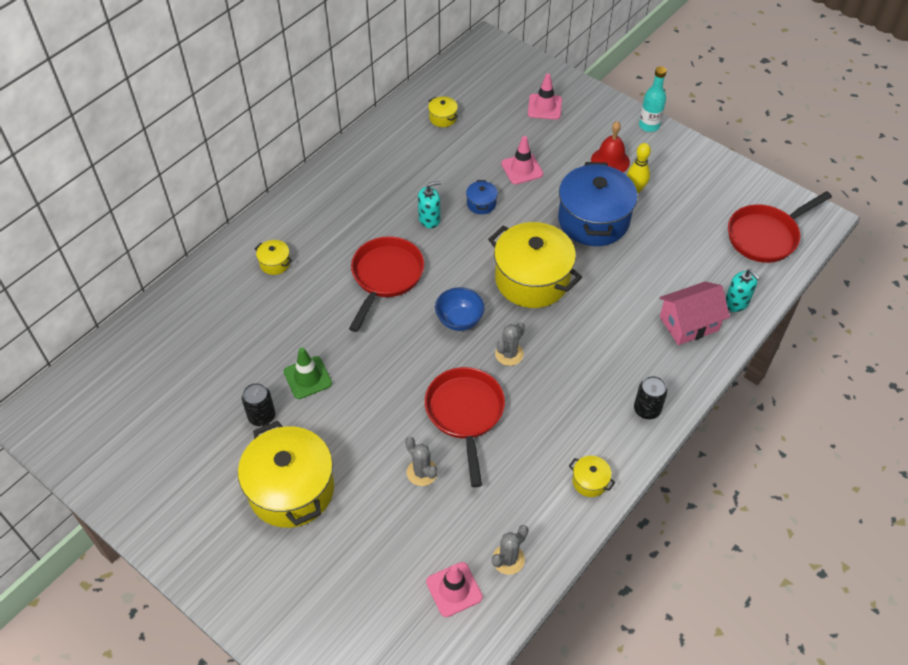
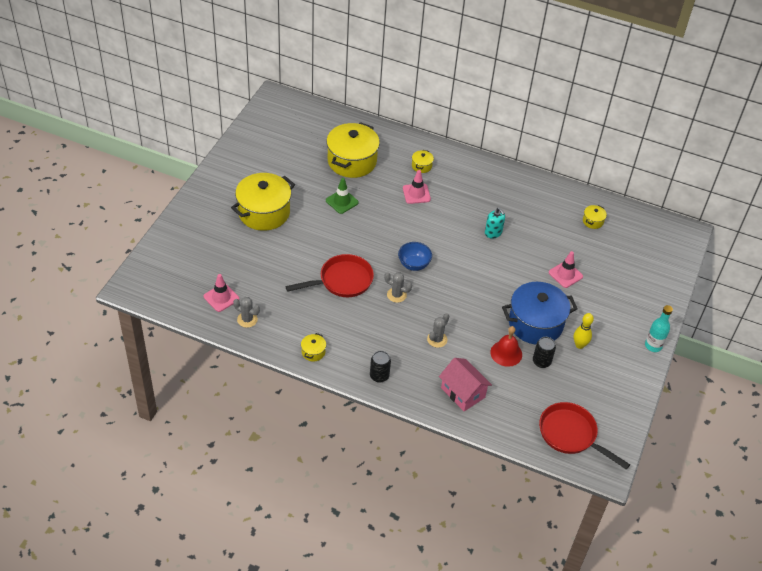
camera: 70 degrees right, 5 degrees down
(262, 416) = (307, 188): black can -> black can (541, 361)
(385, 277) = (434, 221): red pan -> none
(422, 472) = (293, 268): grey cactus -> grey cactus (437, 339)
(481, 204) = (520, 257): blue pot -> none
(532, 279) = (464, 297): yellow pot -> yellow pot (352, 161)
(544, 107) = (637, 277): pink traffic cone -> pink traffic cone (416, 194)
(610, 161) = (601, 326): red bell -> red bell (506, 353)
(736, 302) = (495, 420): turquoise soap dispenser -> none

